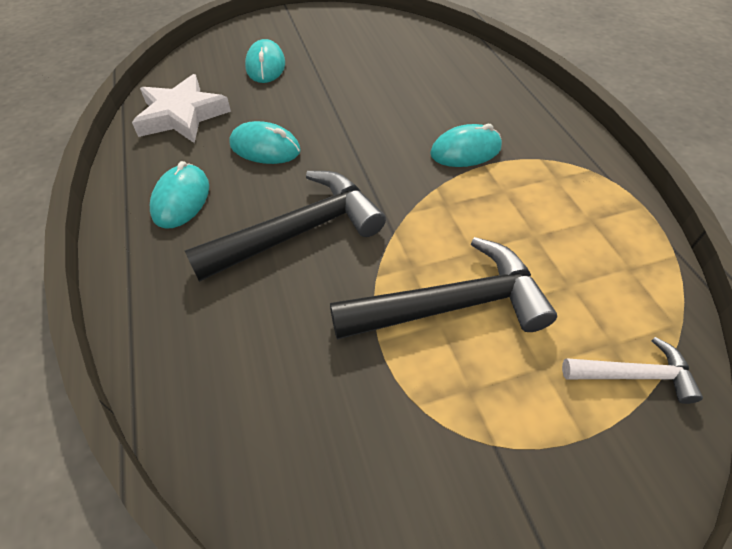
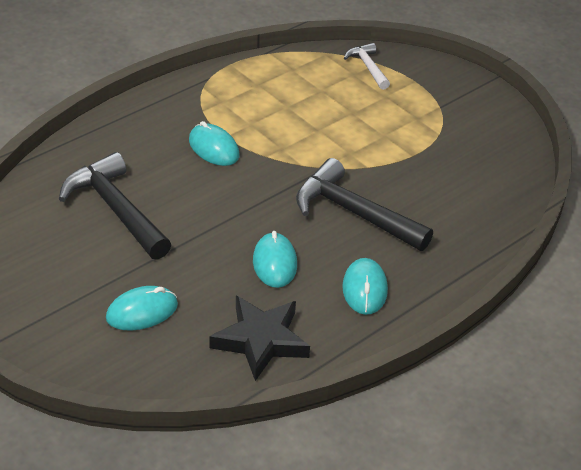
camera: 115 degrees left, 10 degrees down
(181, 199) = (364, 289): turquoise mouse -> turquoise mouse turned 75 degrees counterclockwise
(182, 115) = (260, 341): white star -> black star
(451, 305) = (367, 132): black hammer -> black hammer (115, 209)

